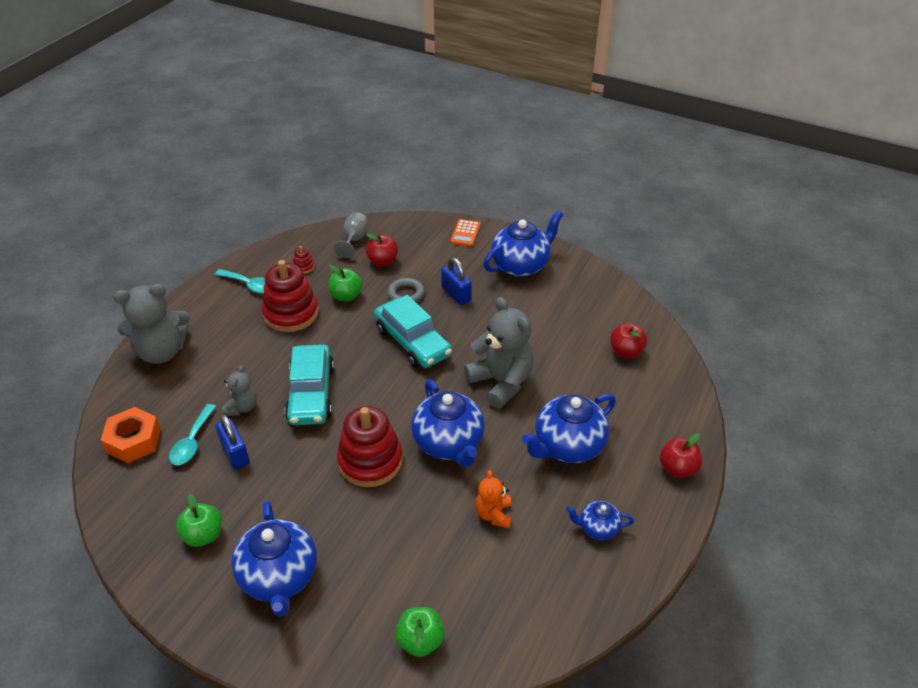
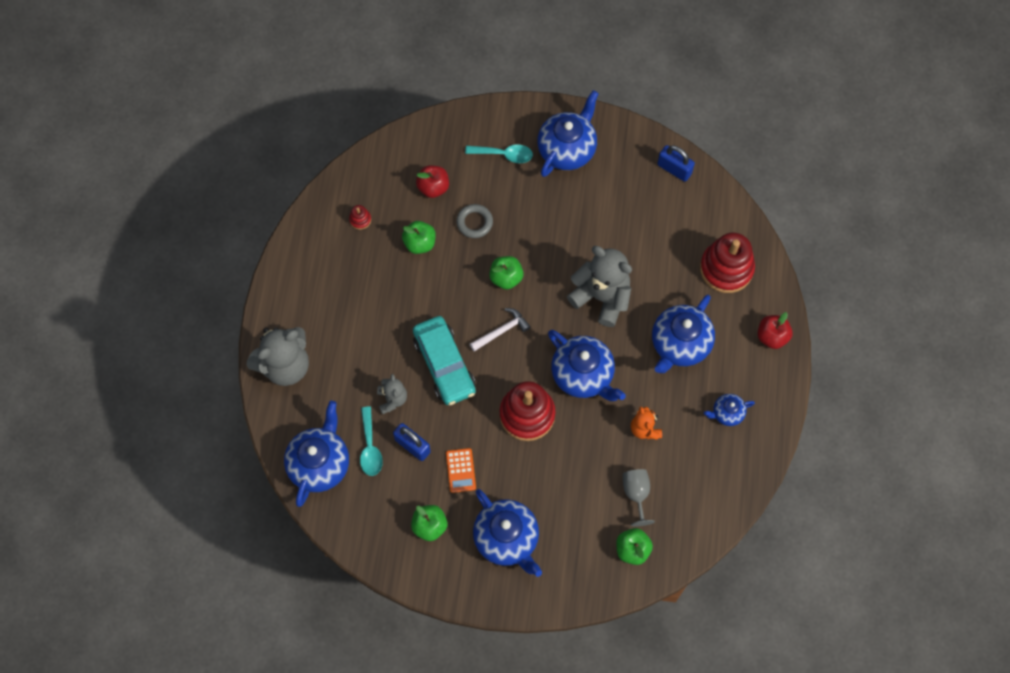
camera: 20 degrees left, 25 degrees up
(134, 441) = (320, 464): orange nut -> blue teapot
(249, 285) = (320, 260): turquoise spoon -> turquoise spoon (504, 155)
(291, 313) = (379, 282): red stacking toy -> red stacking toy (726, 269)
(354, 240) = (392, 168): grey goblet -> grey goblet (636, 494)
(384, 382) = (502, 331): none -> white hammer
(412, 342) = (506, 278): turquoise car -> green apple
(456, 294) = (521, 207): blue padlock -> blue padlock (674, 169)
(465, 233) = (497, 123): orange calculator -> orange calculator (460, 470)
(626, 351) = (696, 226): red apple -> none

